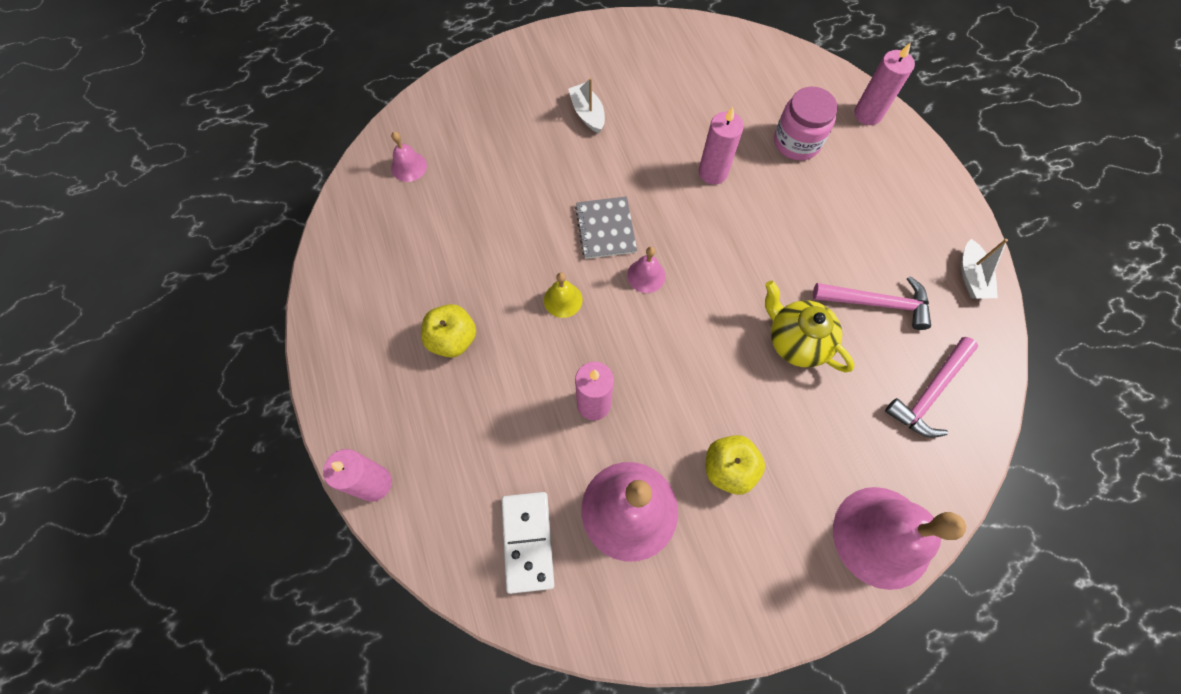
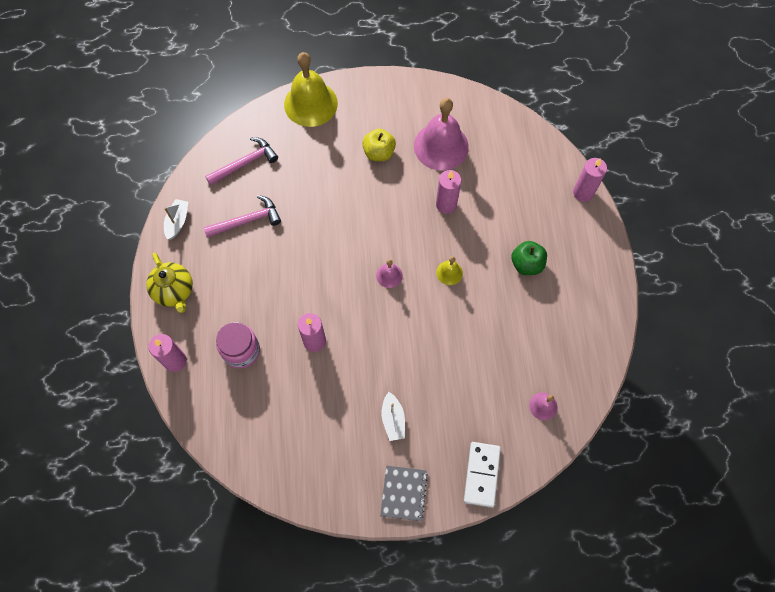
camera: 165 degrees left, 0 degrees up
(453, 339) = (526, 264): yellow apple -> green apple
(527, 541) = (500, 145): white domino -> white domino (482, 474)
(605, 229) = (407, 316): grey notebook -> grey notebook (403, 493)
(796, 341) = (309, 210): yellow teapot -> yellow teapot (174, 291)
(877, 303) = (247, 220): pink hammer -> pink hammer turned 135 degrees clockwise
(882, 537) = (310, 103): pink bell -> yellow bell

